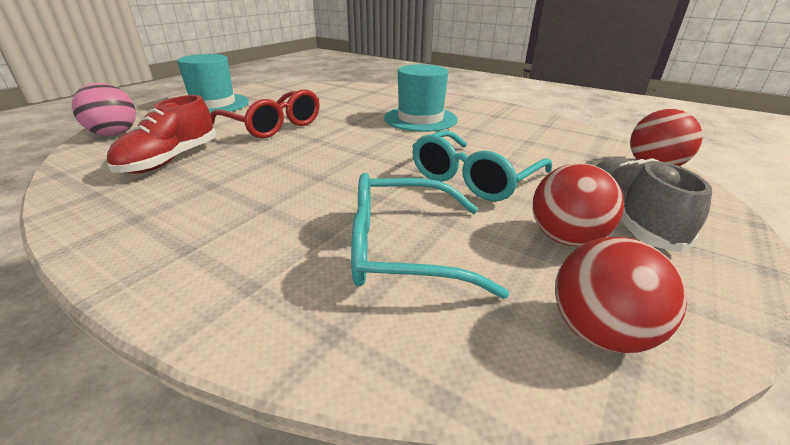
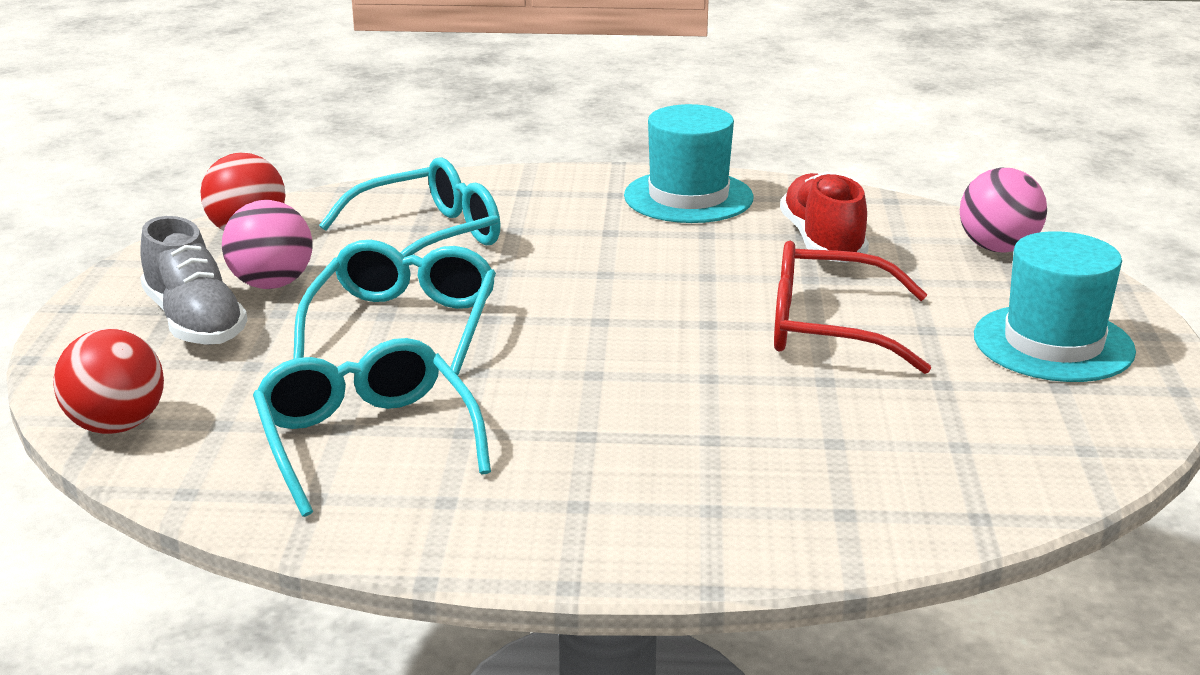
camera: 150 degrees right, 5 degrees down
(420, 119) = (598, 431): turquoise hat -> turquoise hat (688, 197)
(519, 135) = (366, 441): none -> turquoise glasses
(565, 238) = (271, 284): red ball -> pink ball

